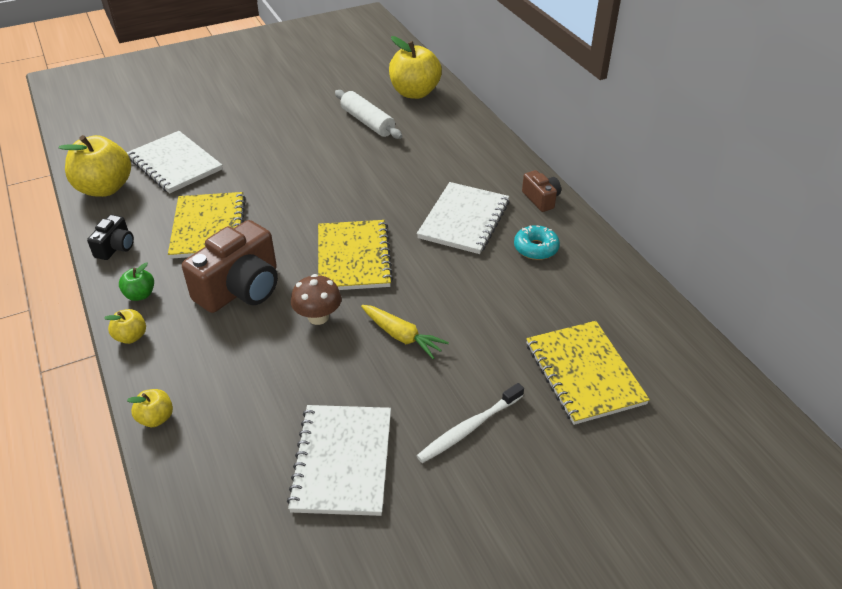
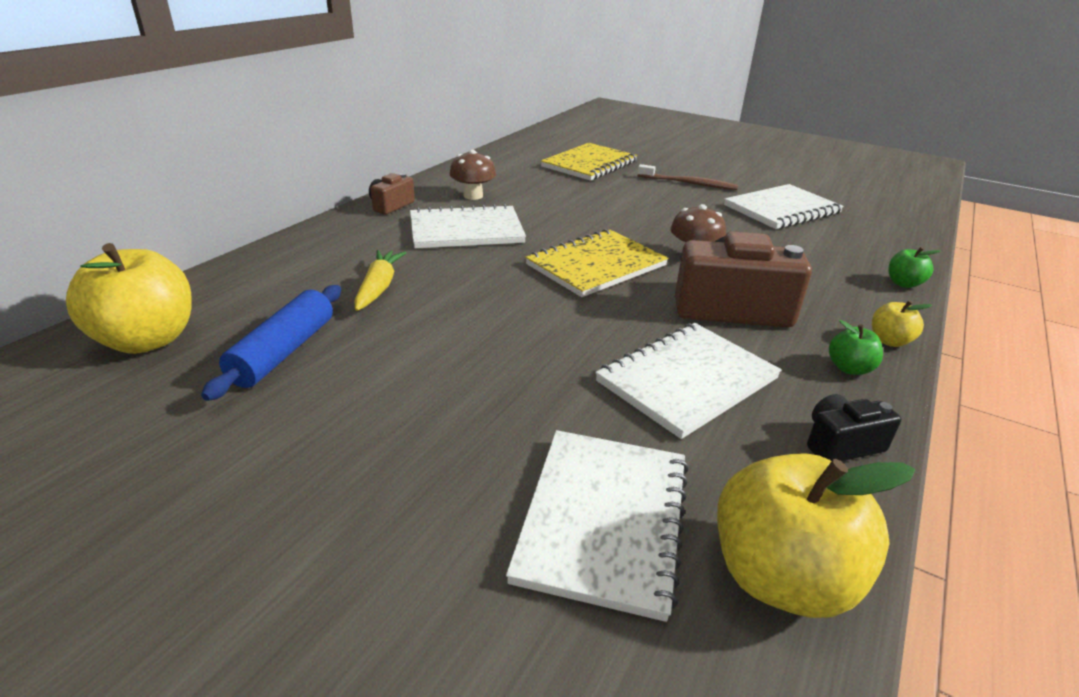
camera: 125 degrees left, 10 degrees down
(156, 418) = (903, 283): yellow apple -> green apple
(208, 227) = (687, 380): yellow notebook -> white notebook
(367, 122) = (284, 352): white rolling pin -> blue rolling pin
(402, 336) = (653, 219): yellow carrot -> yellow carrot (379, 287)
(469, 428) = (689, 183): white toothbrush -> brown toothbrush
(536, 248) = (473, 196): turquoise donut -> brown mushroom

